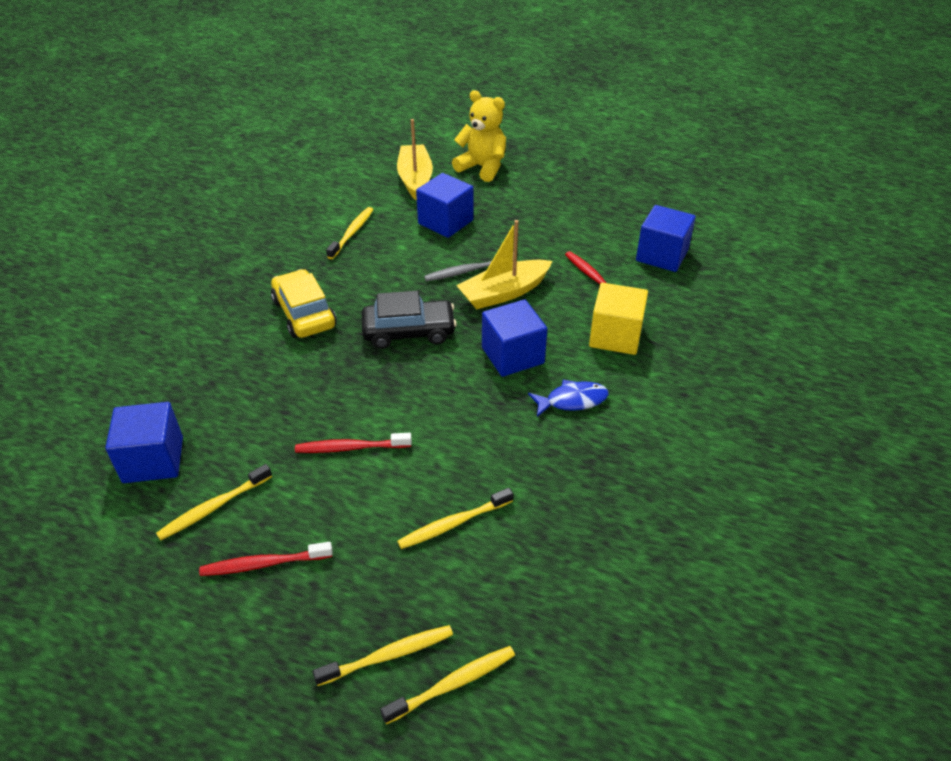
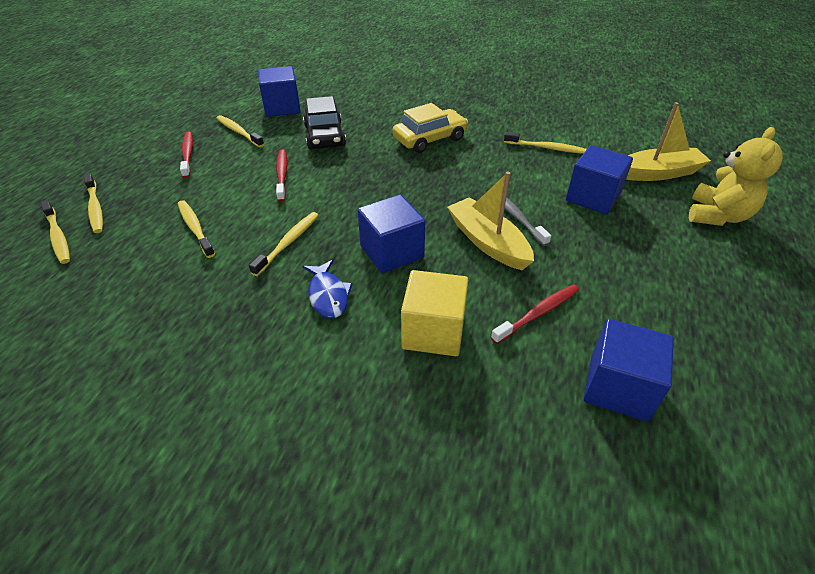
camera: 85 degrees right, 0 degrees up
(409, 331) = (416, 189): black car -> black car (325, 136)
(490, 434) = (288, 243): none -> yellow toothbrush

